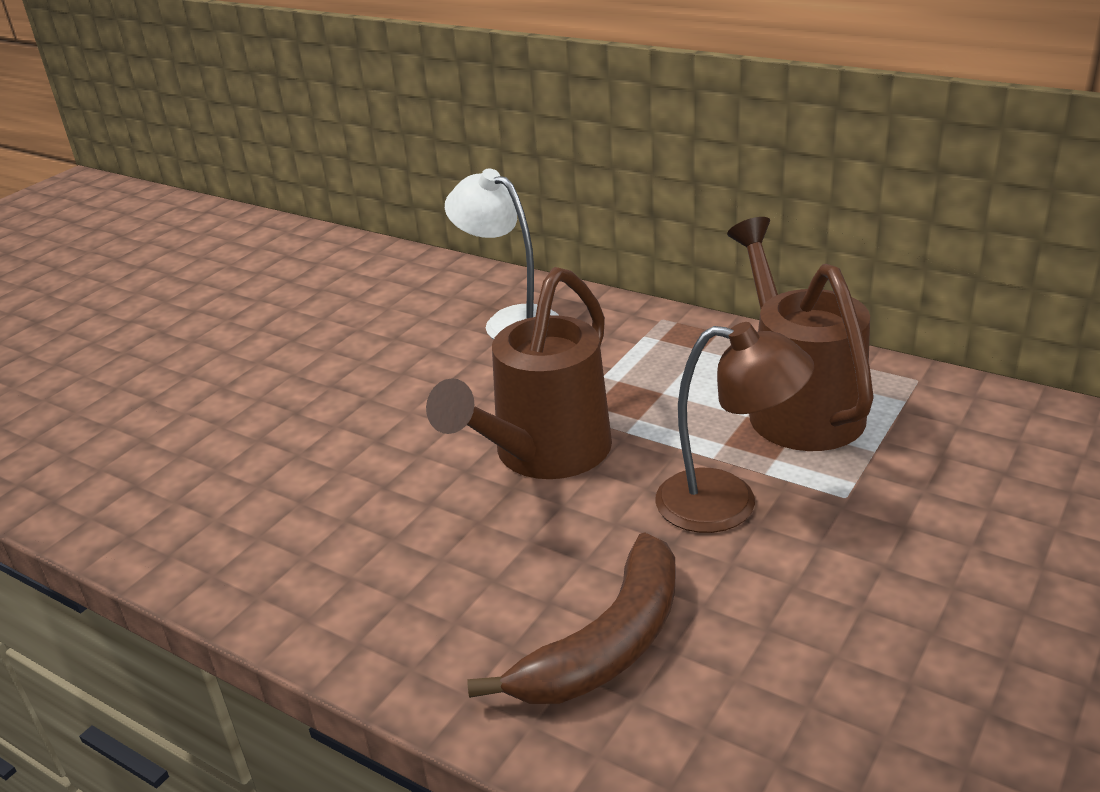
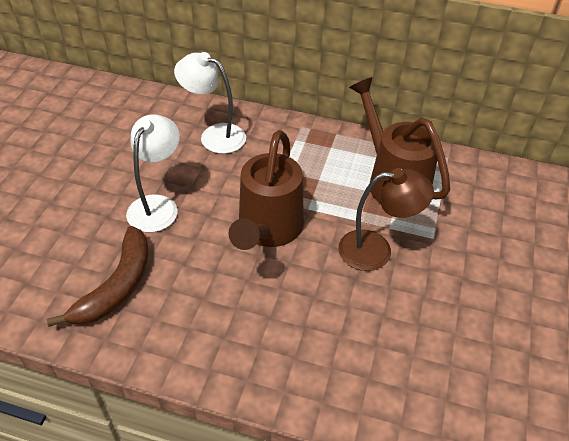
camera: 20 degrees left, 15 degrees up
(379, 404) = (157, 205): none -> white lamp
(608, 643) = (344, 346): brown banana -> brown banana (117, 285)

